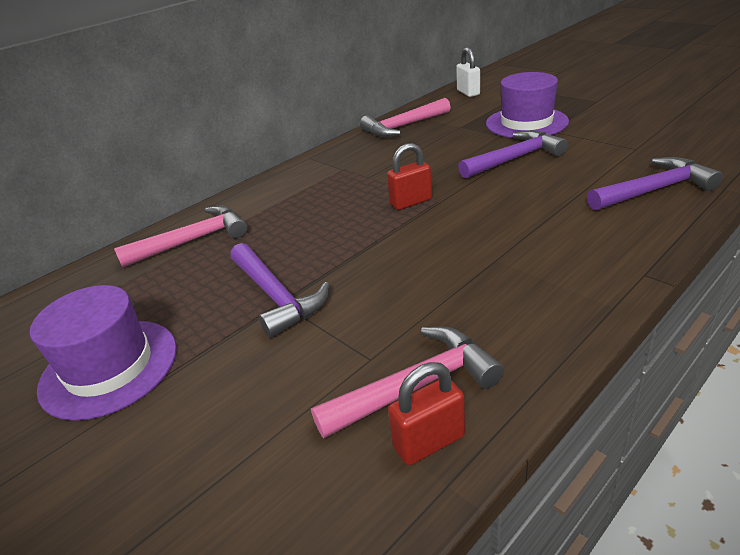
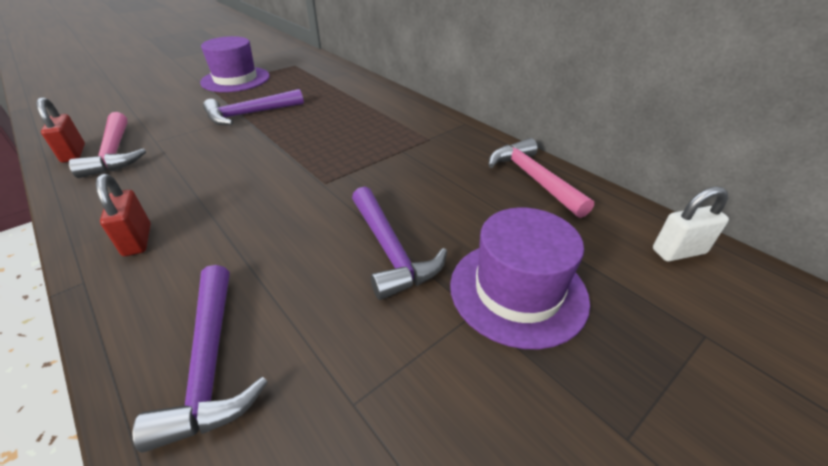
camera: 90 degrees right, 5 degrees up
(193, 240) = (345, 88): pink hammer -> none
(411, 202) = (333, 168): red padlock -> red padlock (137, 240)

